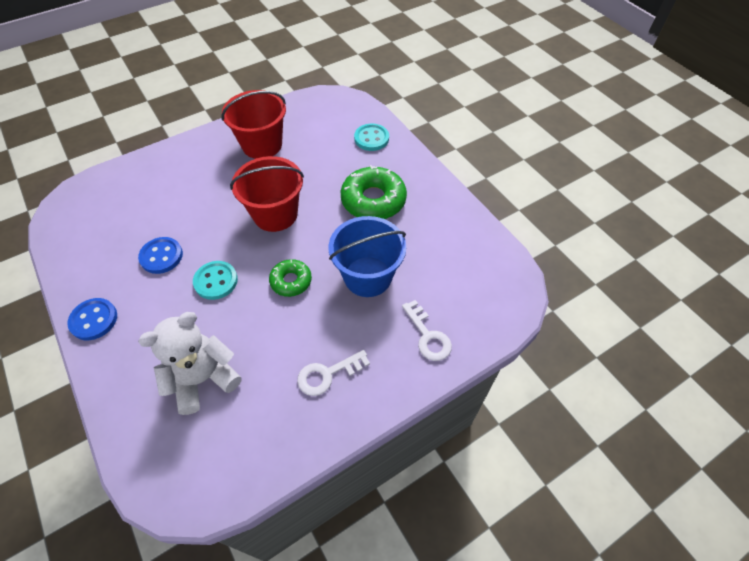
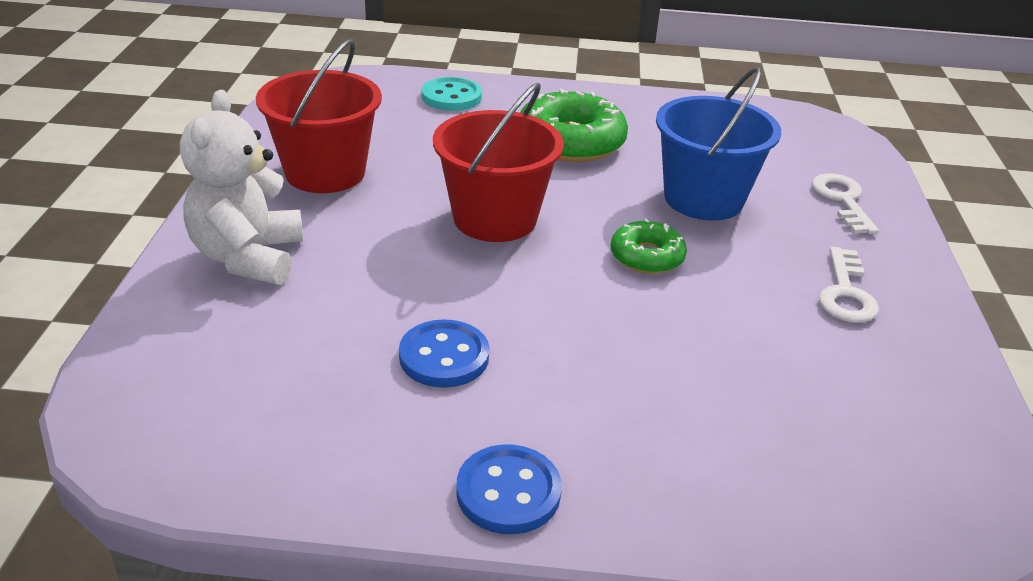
camera: 55 degrees left, 20 degrees down
(203, 379) = (763, 406): white teddy bear -> white teddy bear (248, 257)
(216, 281) = (570, 321): turquoise button -> none
(428, 336) = (842, 200): white key -> white key turned 105 degrees counterclockwise

